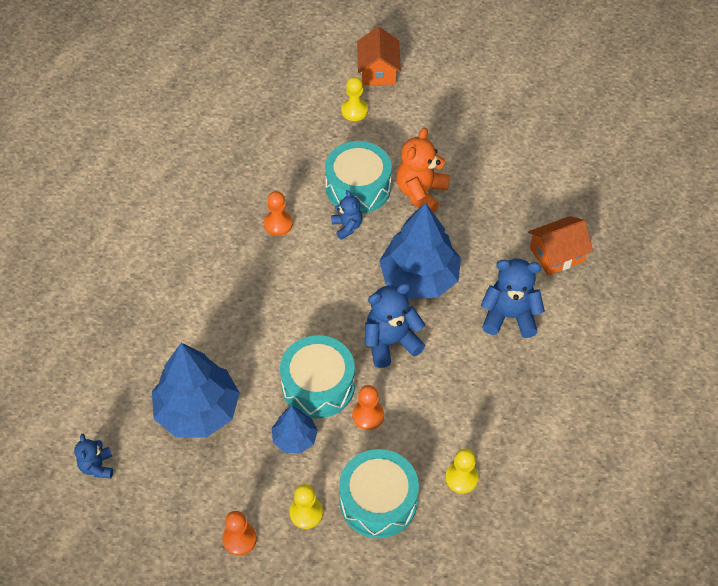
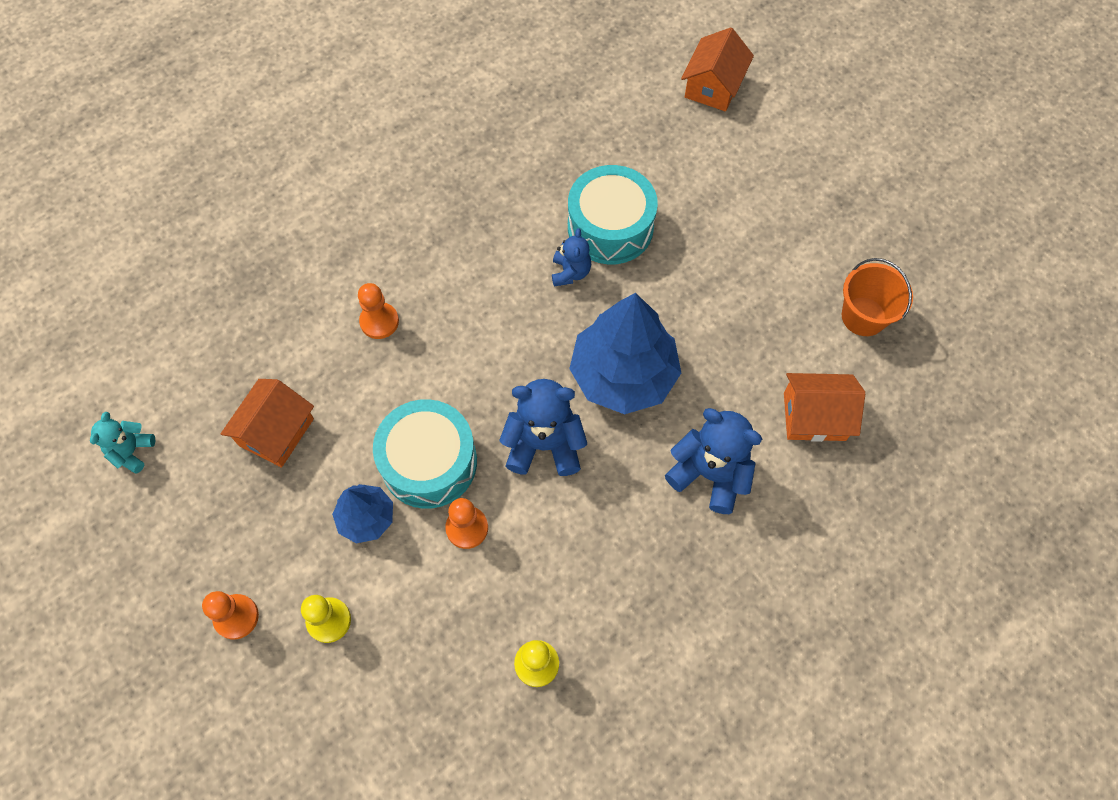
camera: 25 degrees right, 10 degrees up
(97, 466) = (132, 451): blue teddy bear -> turquoise teddy bear
(197, 410) = (276, 432): blue tree -> orange house
(278, 224) = (491, 236): orange pawn -> orange pawn (379, 321)
(354, 111) = (657, 127): yellow pawn -> none
(378, 501) = (420, 646): turquoise drum -> none
(421, 193) = (683, 264): orange teddy bear -> none
(555, 181) = (863, 316): none -> orange bucket

